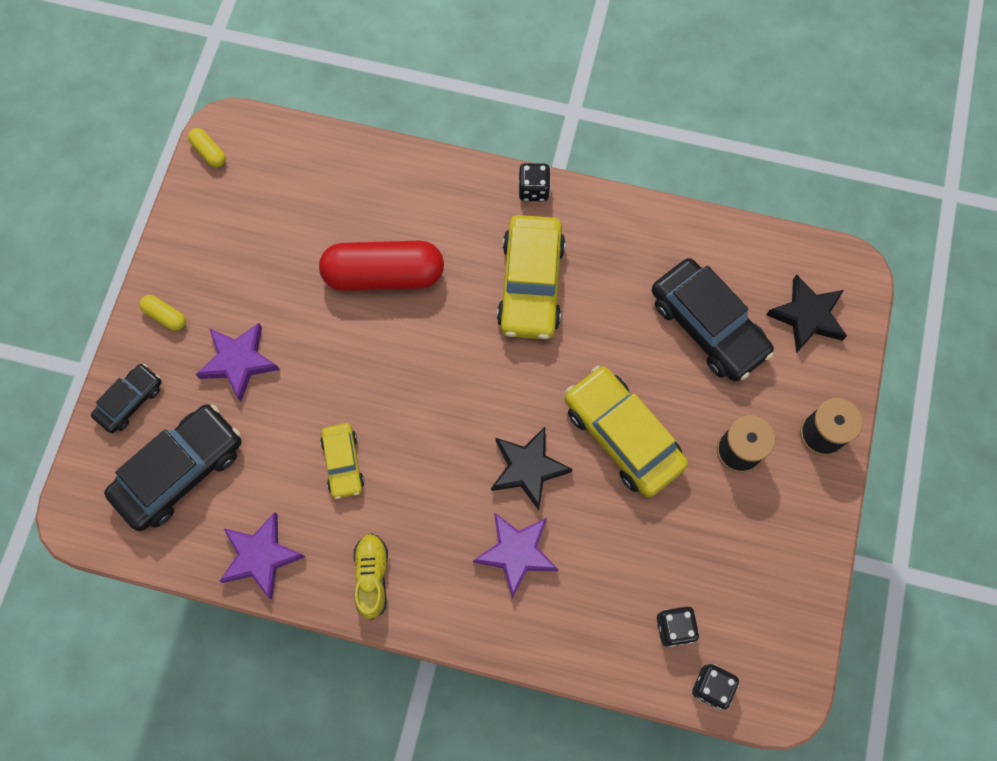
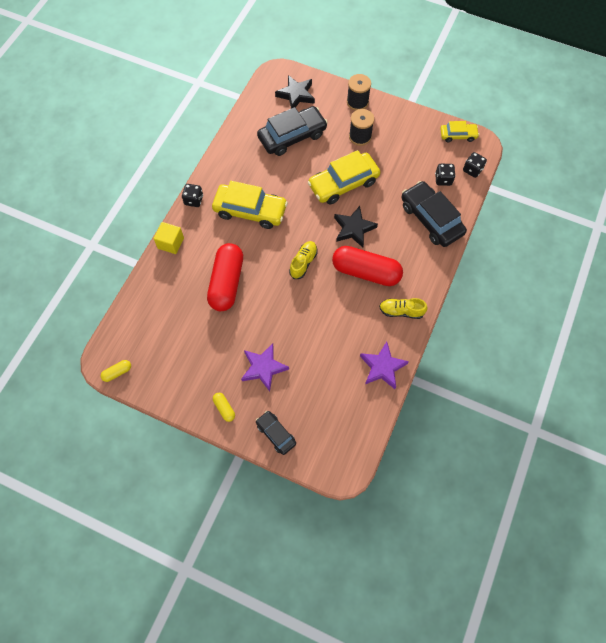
camera: 80 degrees left, 5 degrees down
(165, 316) = (224, 408): yellow capsule -> yellow capsule turned 75 degrees counterclockwise
(180, 471) = (325, 407): black car -> black car (431, 219)
(343, 463) = (335, 318): yellow car -> yellow car (458, 135)
(442, 391) = (303, 263): none -> yellow shoe
(442, 503) = (366, 272): none -> red capsule
(444, 173) = (171, 243): none -> yellow cube
(516, 553) = (397, 241): purple star -> none

